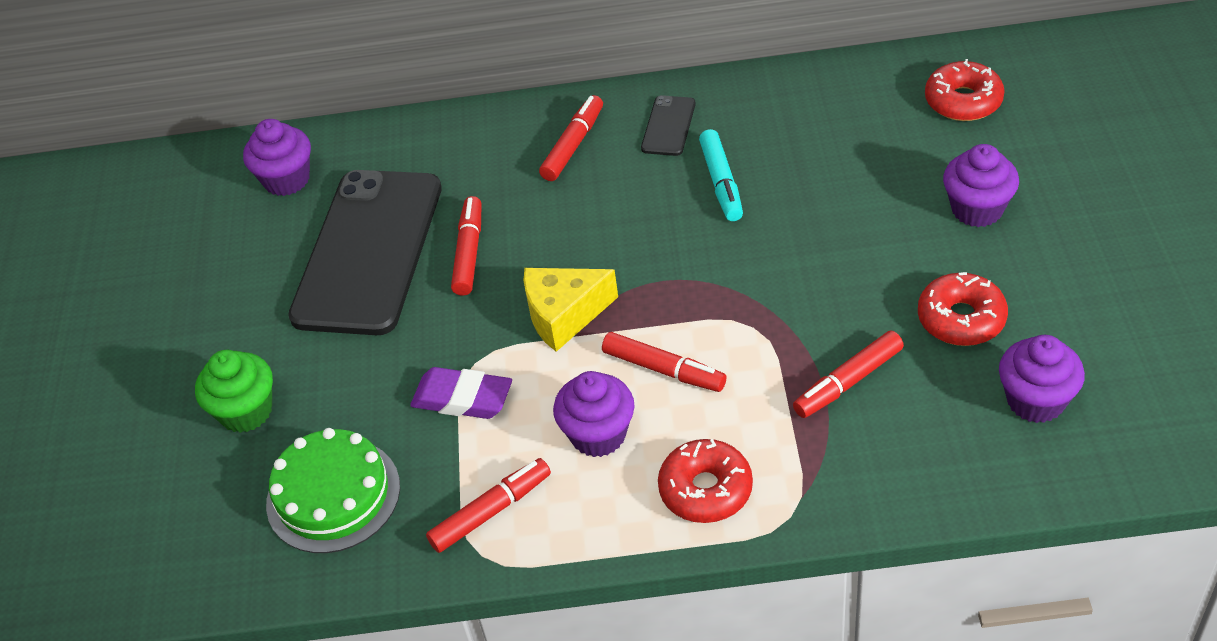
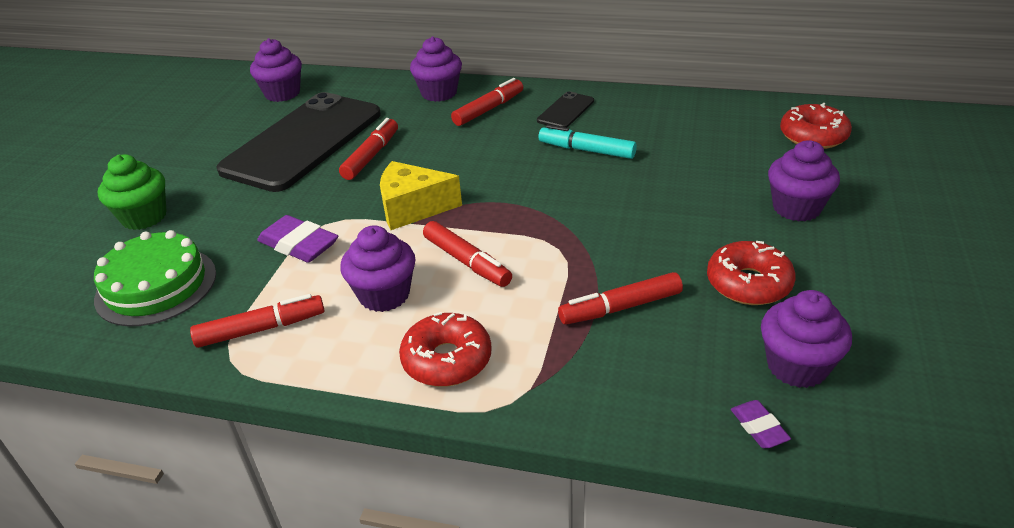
camera: 15 degrees right, 10 degrees down
(495, 132) = (439, 93): none -> purple cupcake
(721, 182) = (587, 150): turquoise marker -> turquoise marker turned 105 degrees clockwise
(1022, 473) = (758, 427): none -> purple eraser

